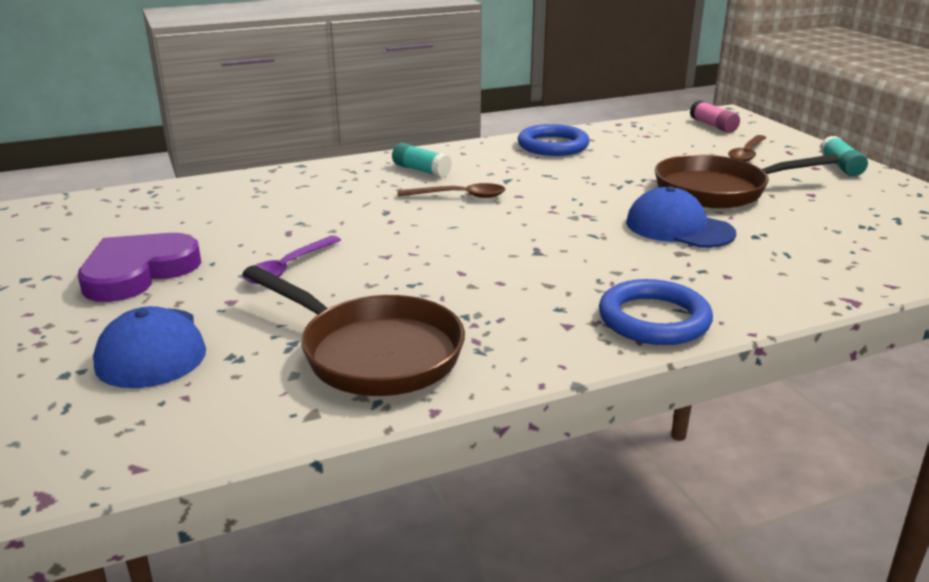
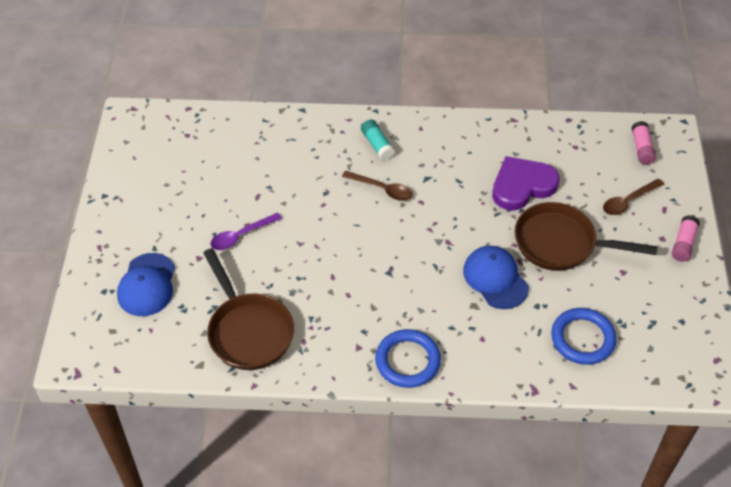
camera: 25 degrees right, 25 degrees up
(138, 272) = (162, 210): purple heart -> purple heart (522, 186)
(553, 145) = (492, 139): blue ring -> blue ring (582, 338)
(840, 166) = (683, 243): turquoise glue stick -> pink glue stick

